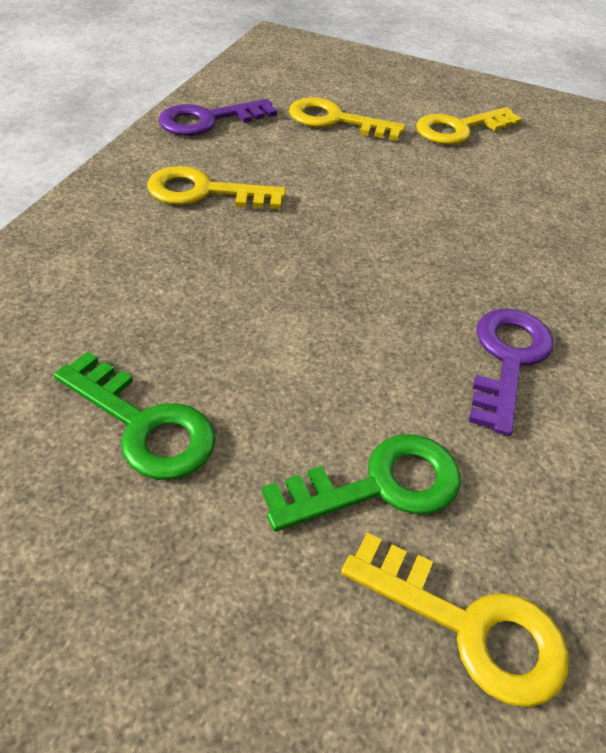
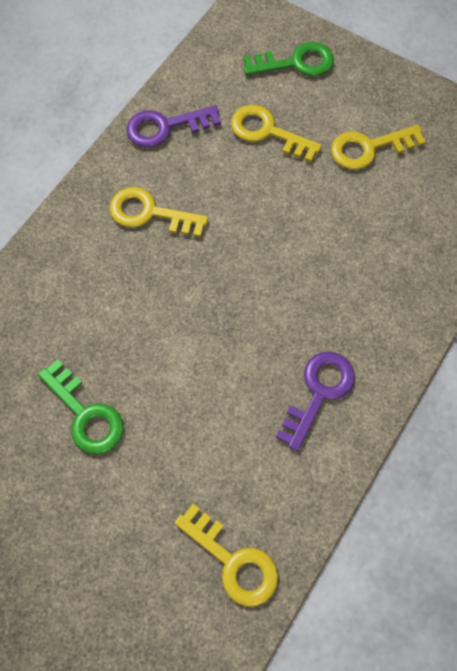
camera: 15 degrees right, 20 degrees up
(379, 485) = (210, 472): green key -> green key (296, 63)

